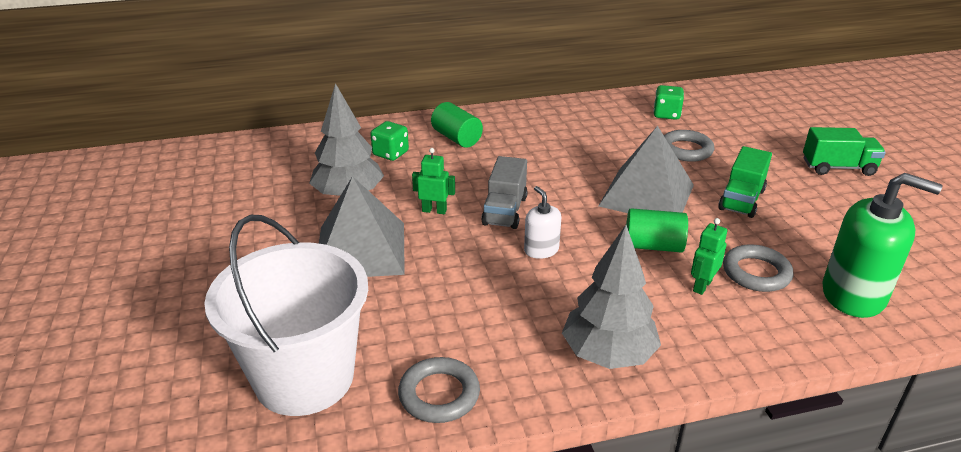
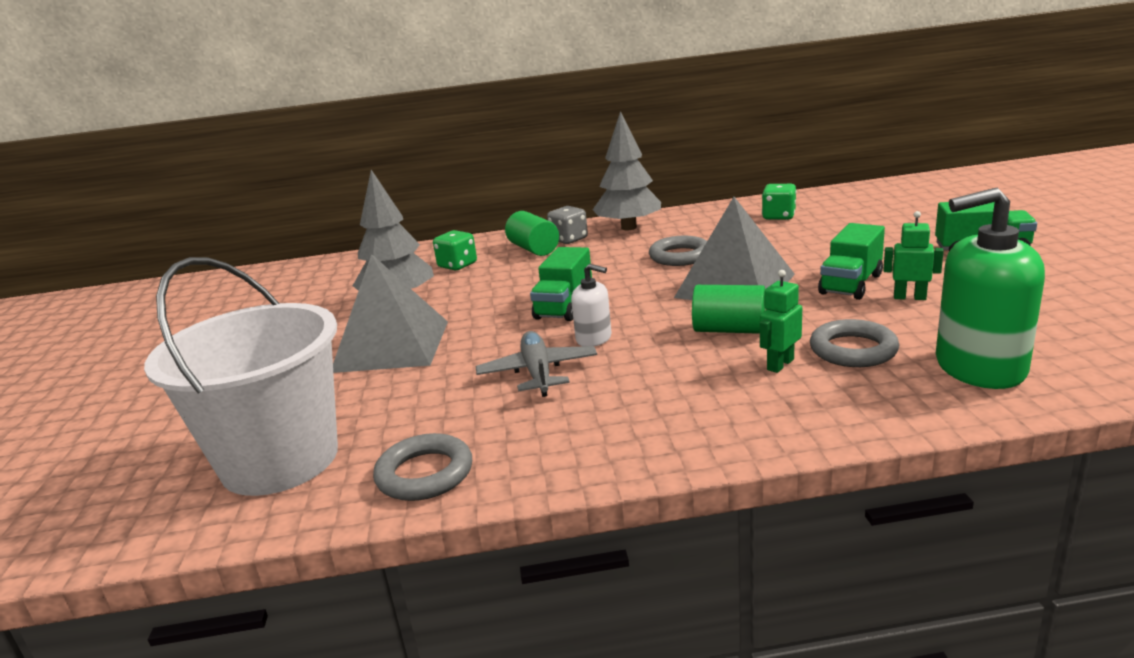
camera: 10 degrees right, 10 degrees down
(434, 210) = (485, 309): green robot -> green robot (909, 297)
(486, 128) = (569, 239): none -> grey dice
(503, 287) = (538, 373): none -> grey plane
(505, 211) = (564, 306): grey truck -> green truck
(541, 250) = (594, 338): white soap dispenser -> white soap dispenser turned 135 degrees clockwise
(608, 354) = (642, 432): grey tree -> grey tree (628, 227)
(686, 150) = (793, 244): grey ring -> grey ring (680, 256)
(853, 295) = (979, 367): green soap dispenser -> green soap dispenser turned 150 degrees clockwise

